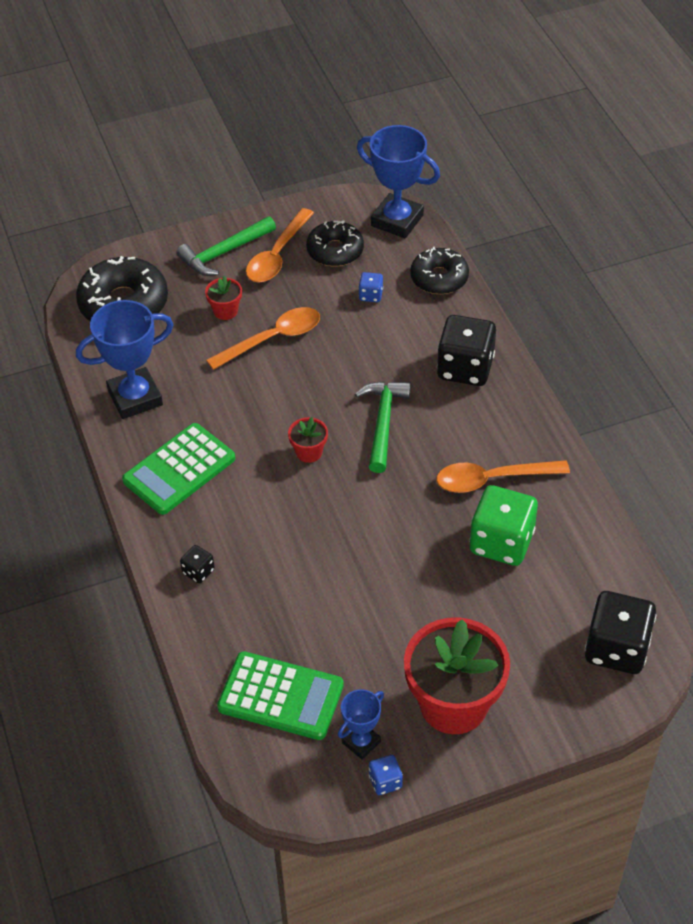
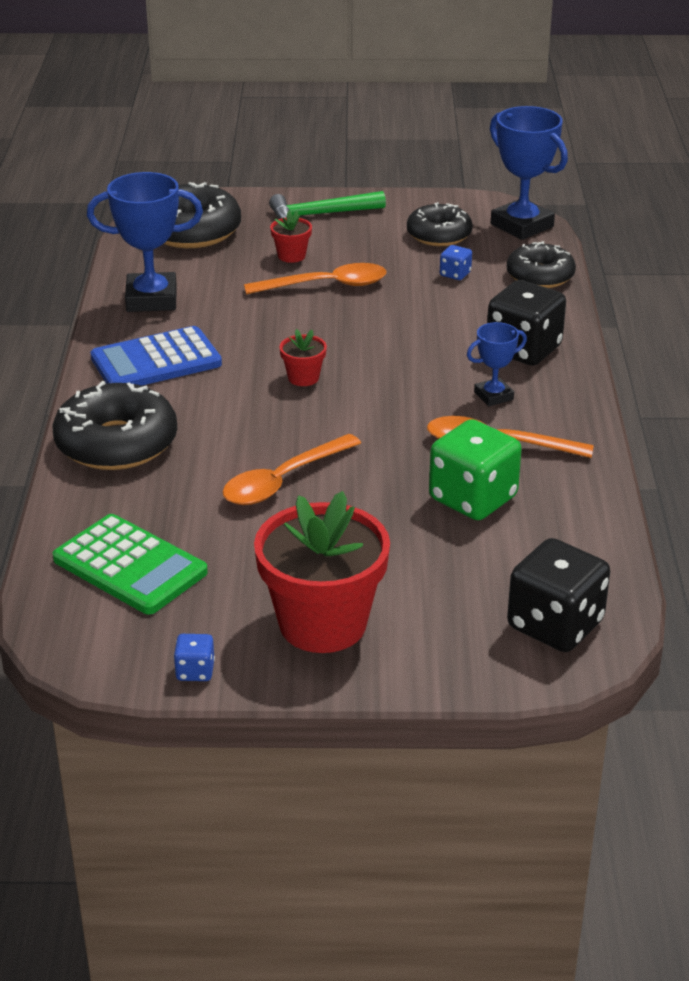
camera: 20 degrees right, 15 degrees down
(179, 469) = (156, 361): green calculator -> blue calculator
(198, 571) = (116, 443): black dice -> black donut
(277, 255) = (375, 226): orange spoon -> orange spoon (283, 480)
(361, 742) = (192, 629): blue trophy -> blue trophy (493, 396)
(383, 423) = (401, 373): green hammer -> none

